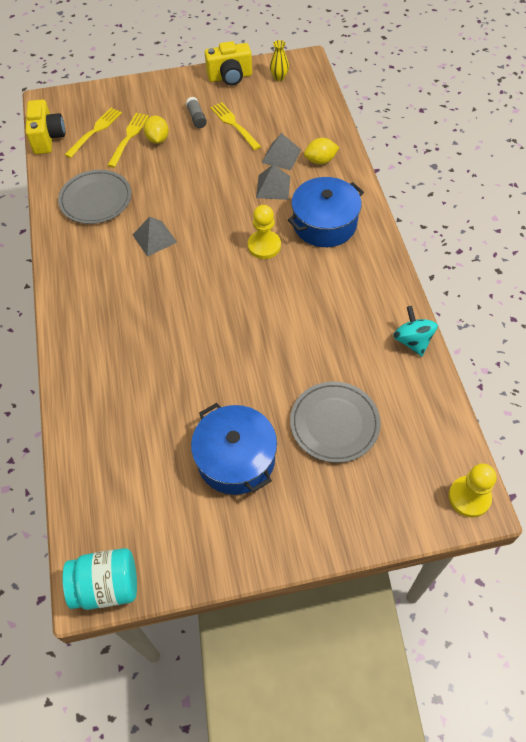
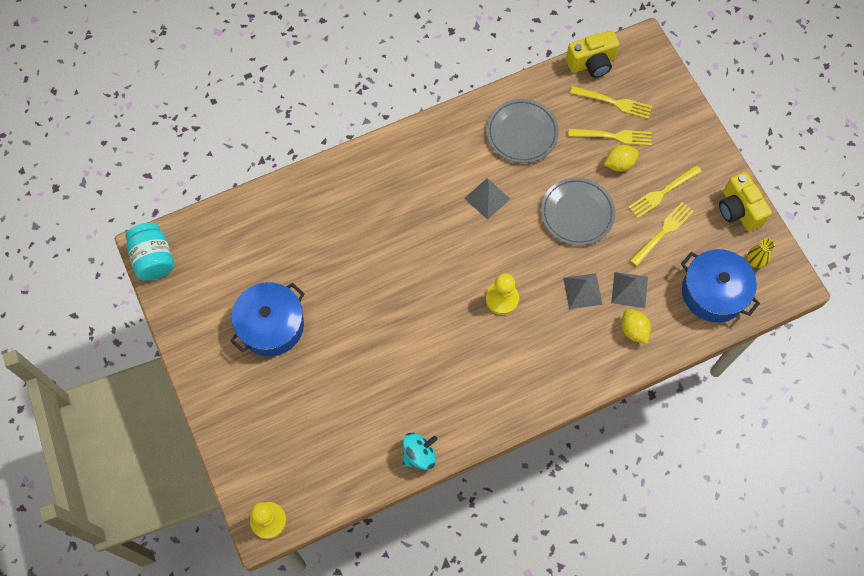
camera: 75 degrees right, 10 degrees up
(196, 118) = (662, 192): grey glue stick -> yellow fork
(324, 224) = (545, 350): blue pot -> blue pot (713, 292)
(334, 423) = (318, 398): grey plate -> grey plate (577, 213)

